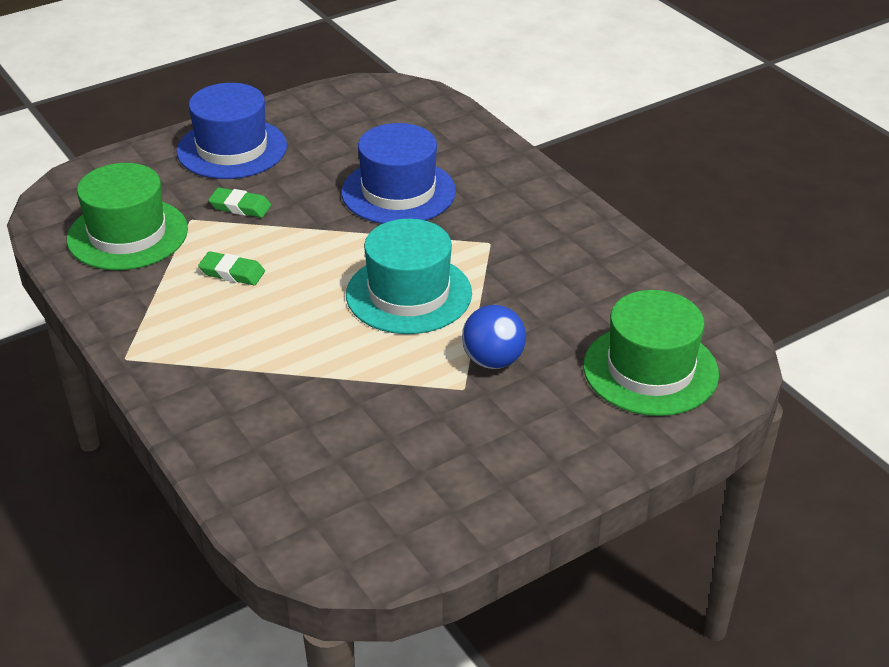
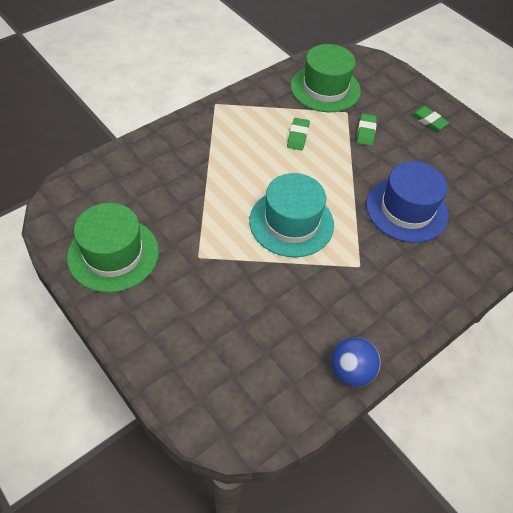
camera: 80 degrees right, 15 degrees up
(232, 149) = (428, 121): blue hat -> green eraser
(493, 361) = (227, 272): blue ball -> blue ball (351, 371)
(650, 370) = (225, 371): green hat -> green hat (113, 254)

